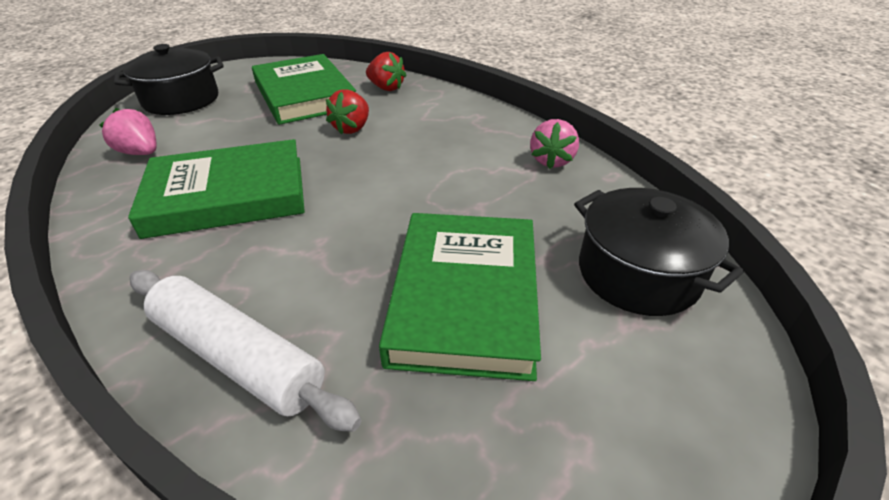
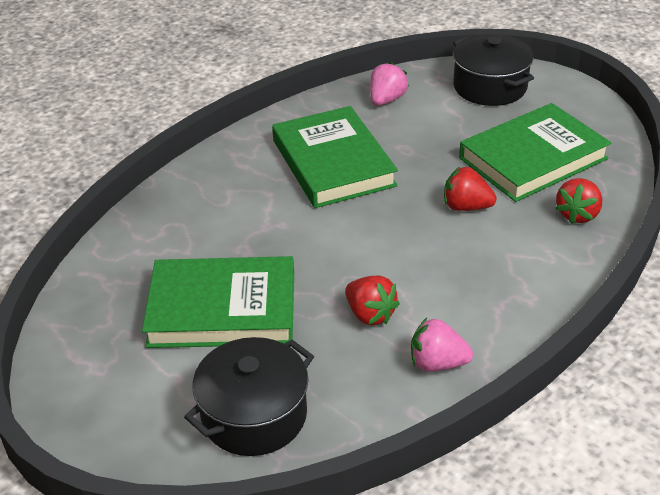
camera: 85 degrees right, 0 degrees up
(238, 356) = (169, 215): white rolling pin -> none
(487, 189) = (370, 314): none -> red strawberry

